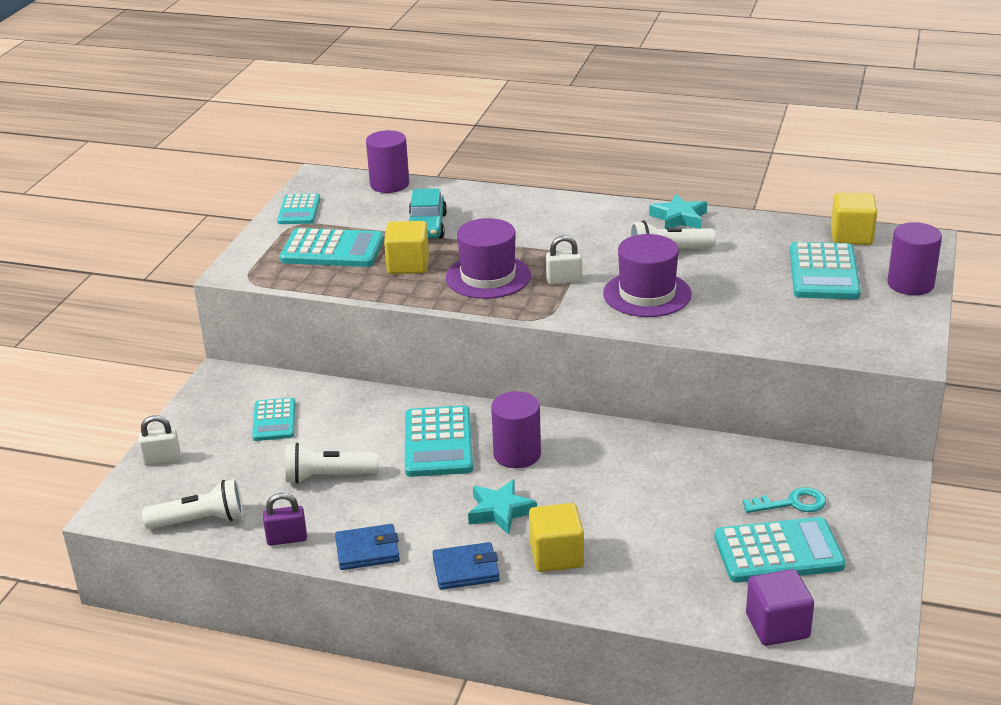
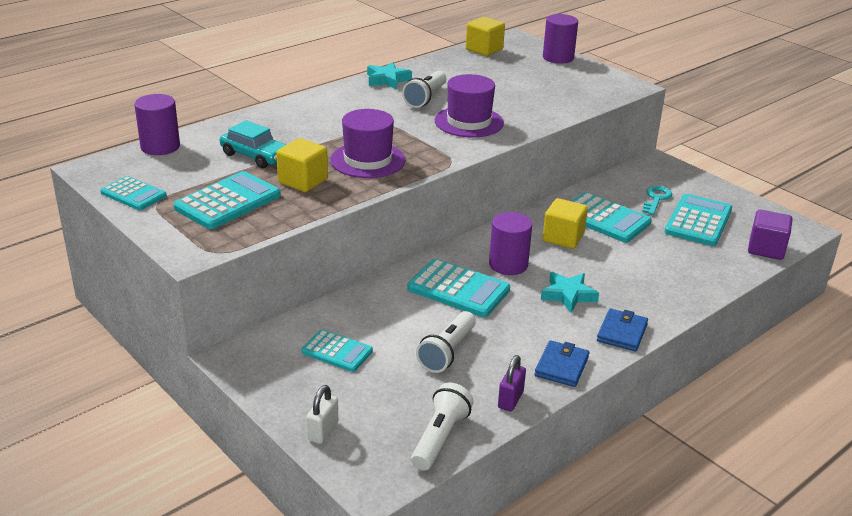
camera: 60 degrees left, 0 degrees up
(556, 555) = (637, 293): yellow cube -> yellow cube (563, 238)
(564, 280) = (412, 139): white padlock -> none
(823, 272) = (515, 71): turquoise calculator -> turquoise calculator (604, 219)

